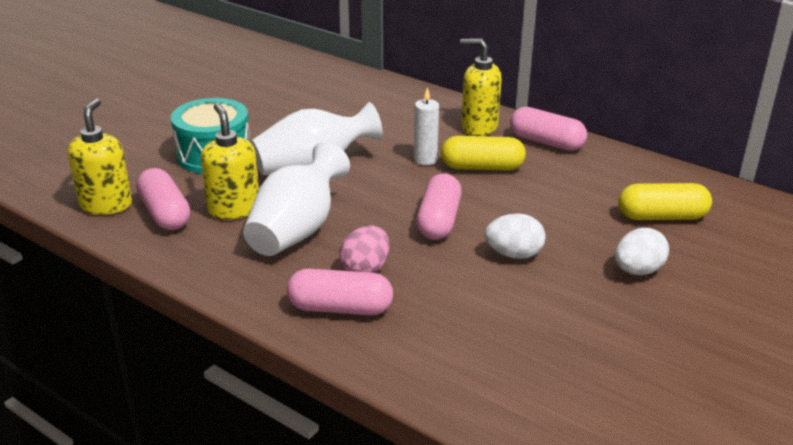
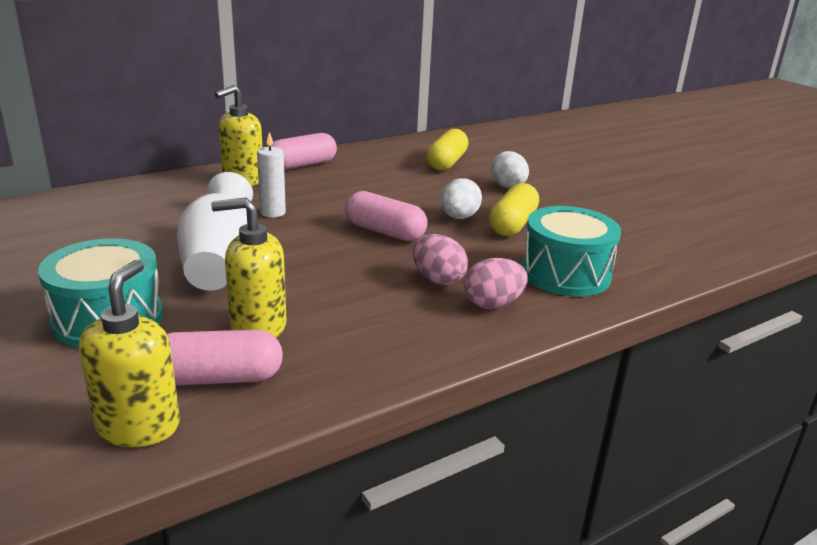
camera: 70 degrees left, 5 degrees down
(106, 205) = (139, 426): yellow soap dispenser -> yellow soap dispenser turned 75 degrees clockwise
(297, 230) = (339, 299): white vase -> none
(340, 308) = (492, 304): pink capsule -> pink egg
(439, 344) = (565, 273): none -> turquoise drum
(482, 167) = (314, 195): yellow capsule -> yellow capsule (512, 224)

